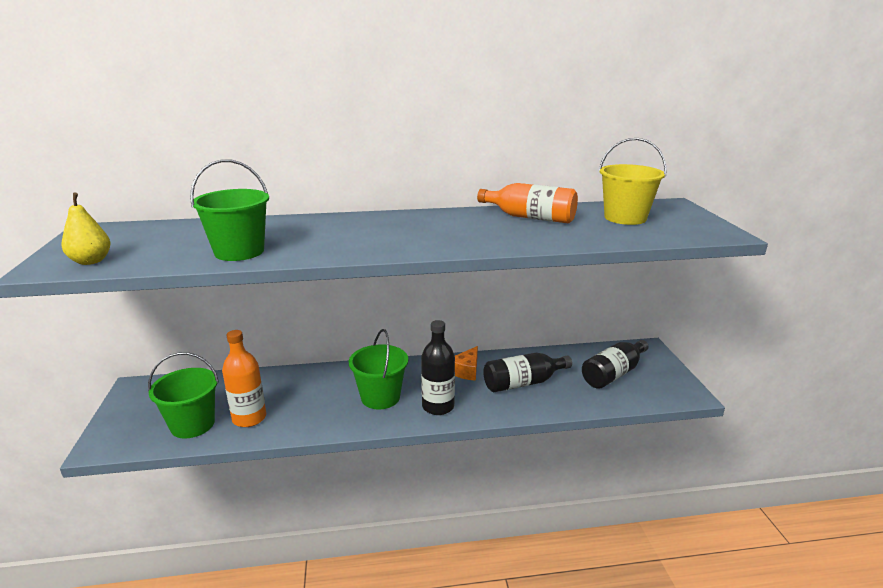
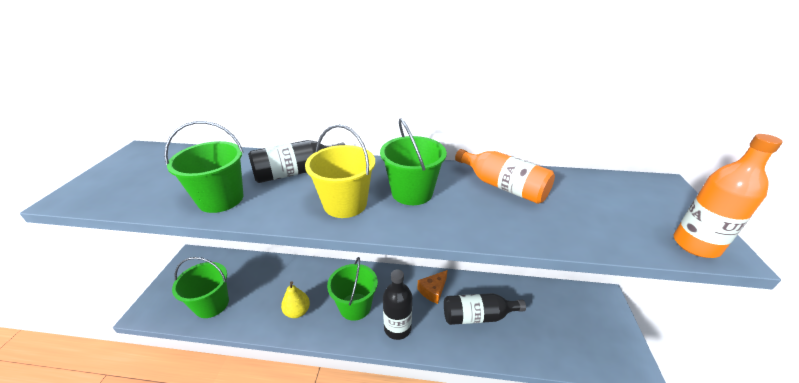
camera: 15 degrees right, 10 degrees up
(91, 261) = (106, 194): yellow pear -> yellow pear (297, 311)
(249, 418) = (252, 307): orange bottle -> orange bottle (695, 245)
(444, 229) = (412, 192): none -> green bucket
(613, 374) = (564, 323): black bottle -> black bottle (296, 172)
(625, 218) = (604, 201): yellow bucket -> yellow bucket (345, 204)

